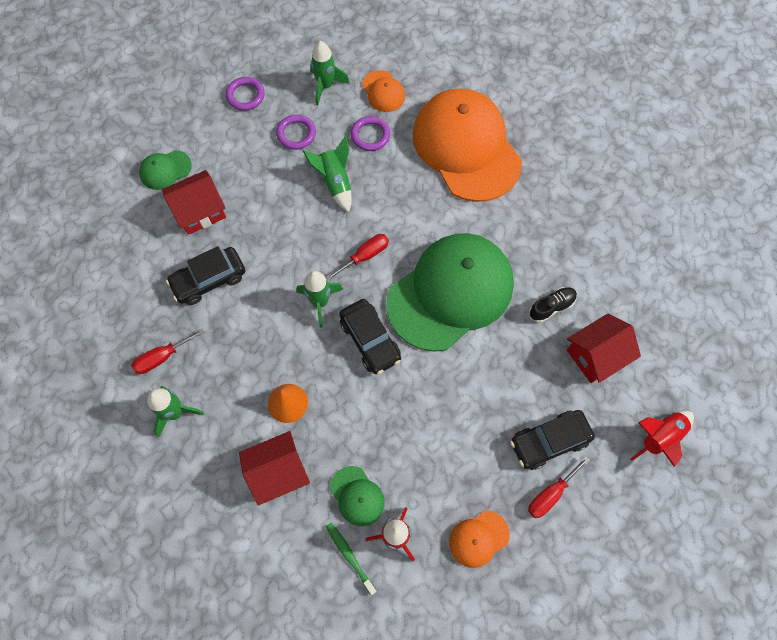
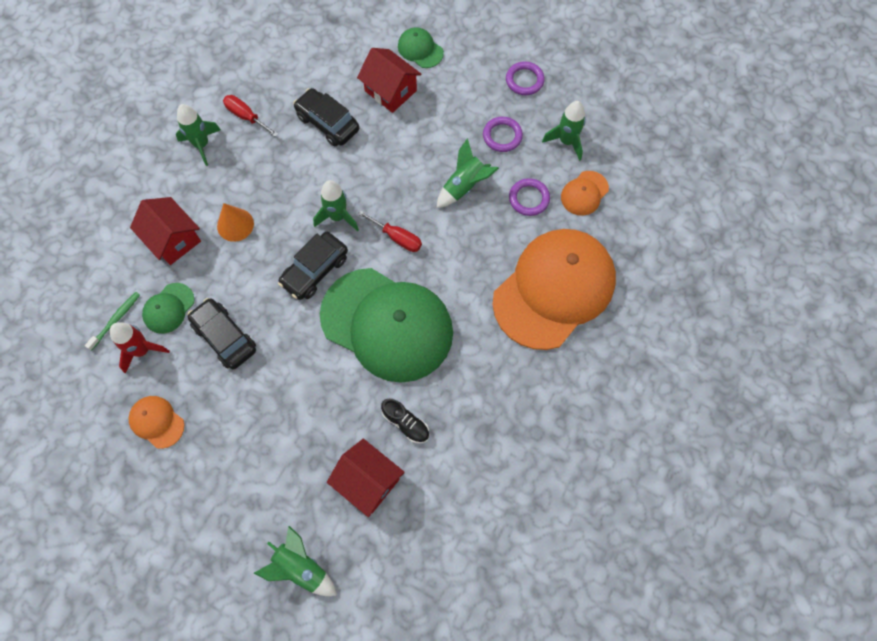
camera: 70 degrees right, 0 degrees up
(549, 441) = (265, 459): black car -> black car (224, 337)
(550, 494) = (214, 475): red screwdriver -> none
(659, 437) = (301, 567): red rocket -> green rocket

